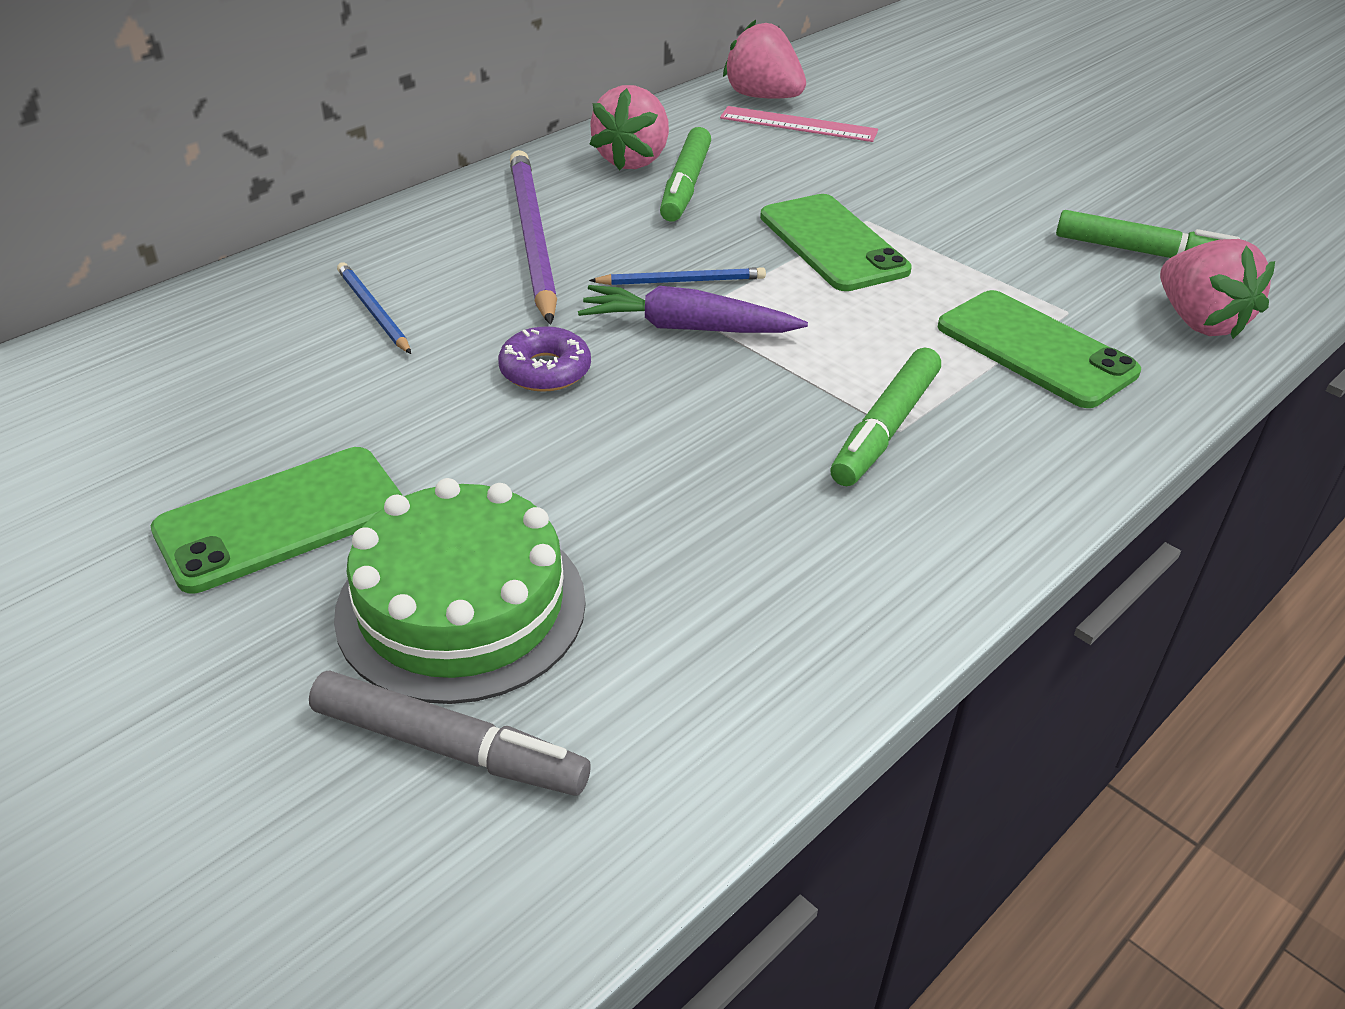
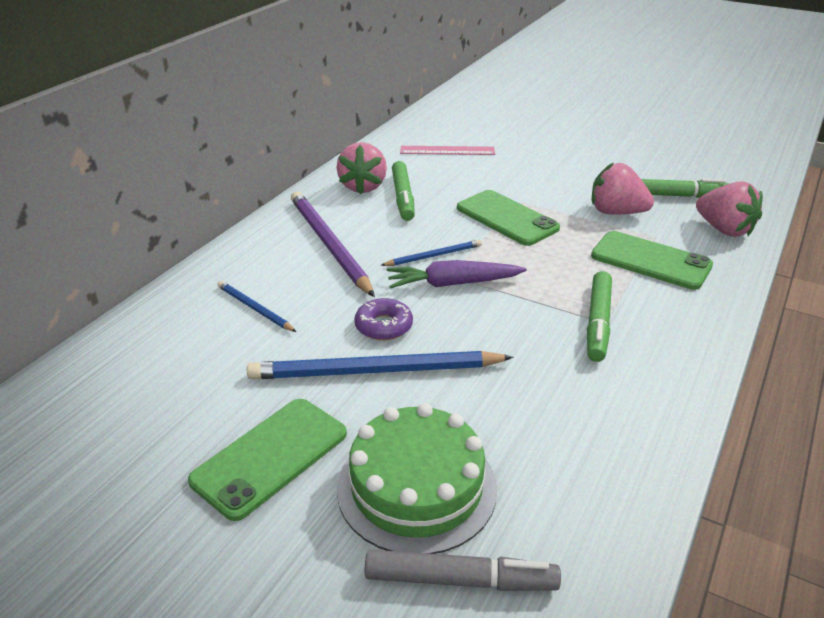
camera: 15 degrees left, 5 degrees down
(495, 432) = (375, 371): none -> blue pencil
(762, 97) = (417, 137): pink strawberry -> pink strawberry (616, 212)

